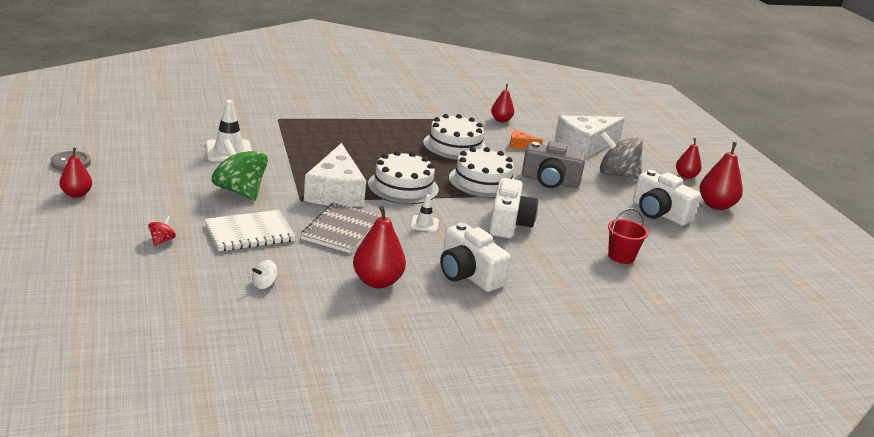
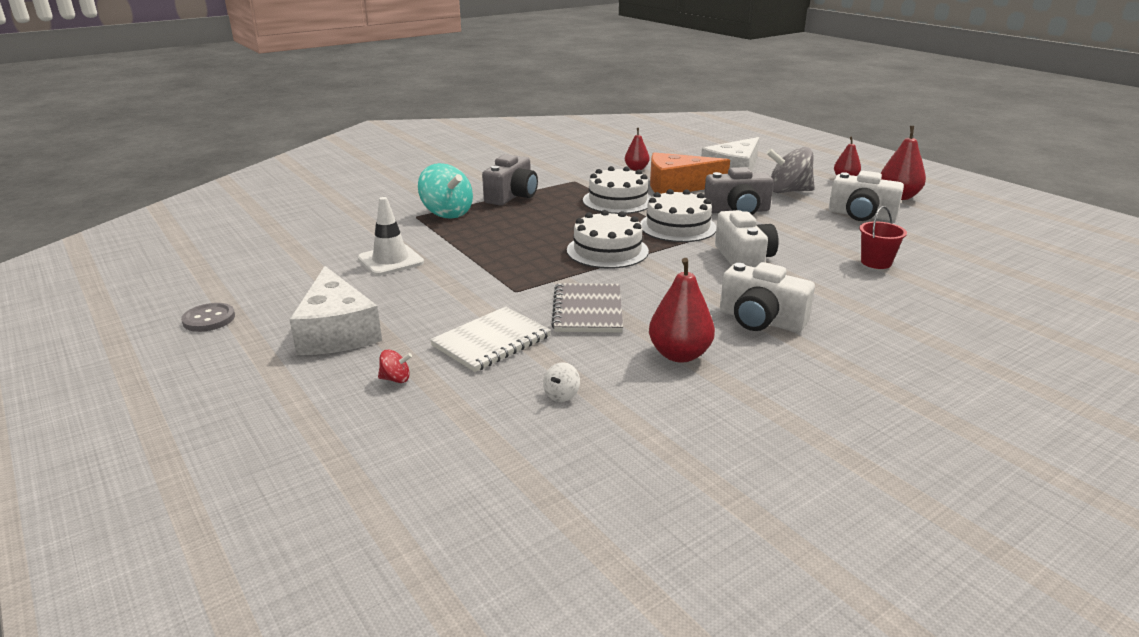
camera: 15 degrees left, 0 degrees up
(77, 194) = (244, 354): red pear -> none
(162, 240) = (396, 379): red spinning top -> red spinning top turned 90 degrees clockwise
(239, 191) = (440, 299): green spinning top -> none
(304, 122) = (447, 213): none -> turquoise spinning top
(335, 192) = (544, 273): white cheese -> white cheese (336, 331)
(370, 120) = (512, 196): none -> grey camera
(424, 224) = (665, 281): white traffic cone -> none
(521, 145) = (677, 186): orange cheese -> orange cheese, size x2.26

